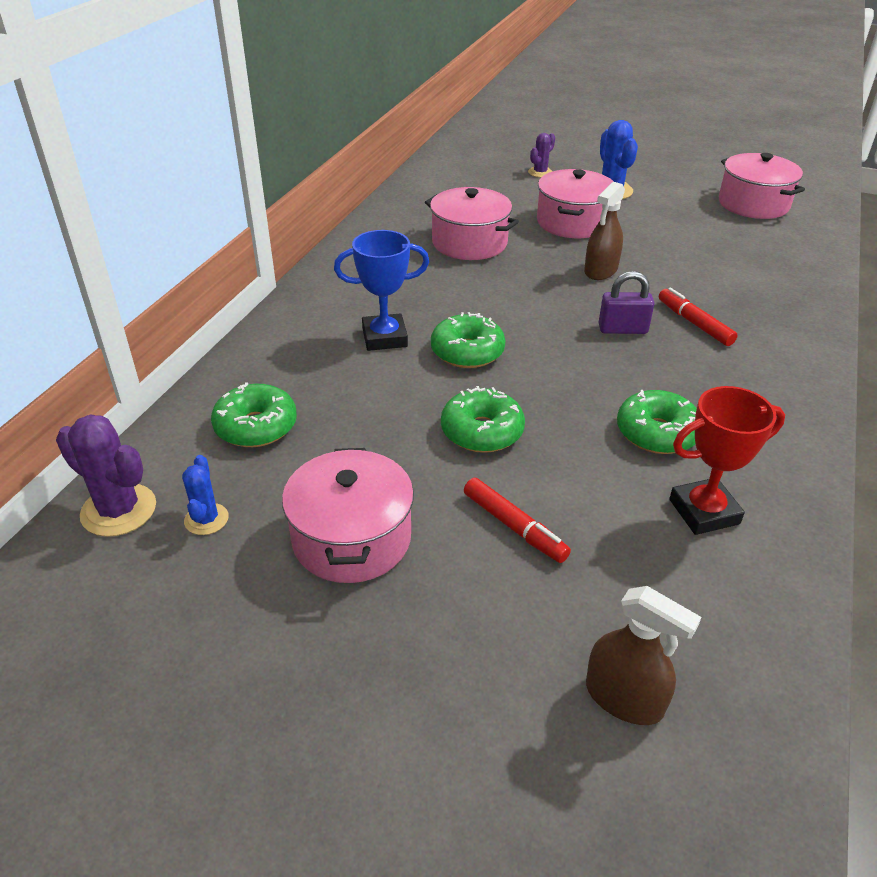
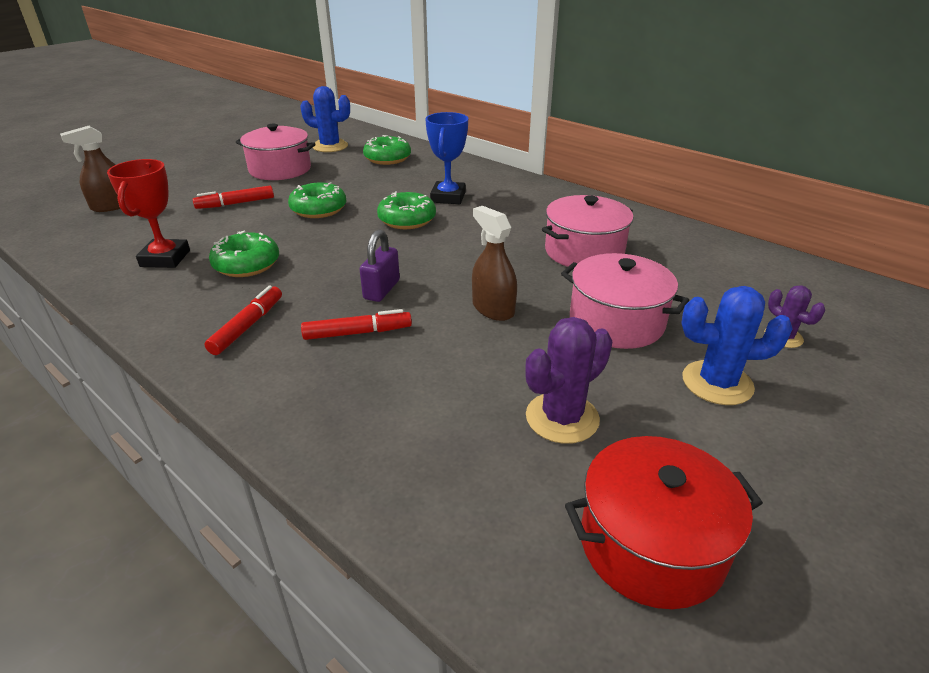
camera: 110 degrees right, 5 degrees down
(119, 510) = (355, 134): purple cactus -> purple cactus (562, 418)
(206, 519) = (330, 146): blue cactus -> blue cactus, size x1.69
(747, 384) = (247, 326): none -> red marker
(753, 204) = (651, 544): pink pot -> red pot

